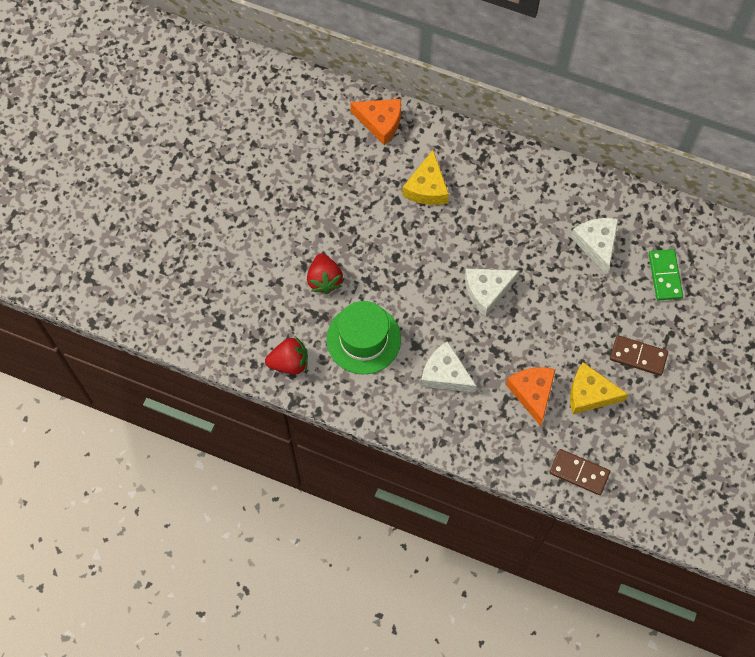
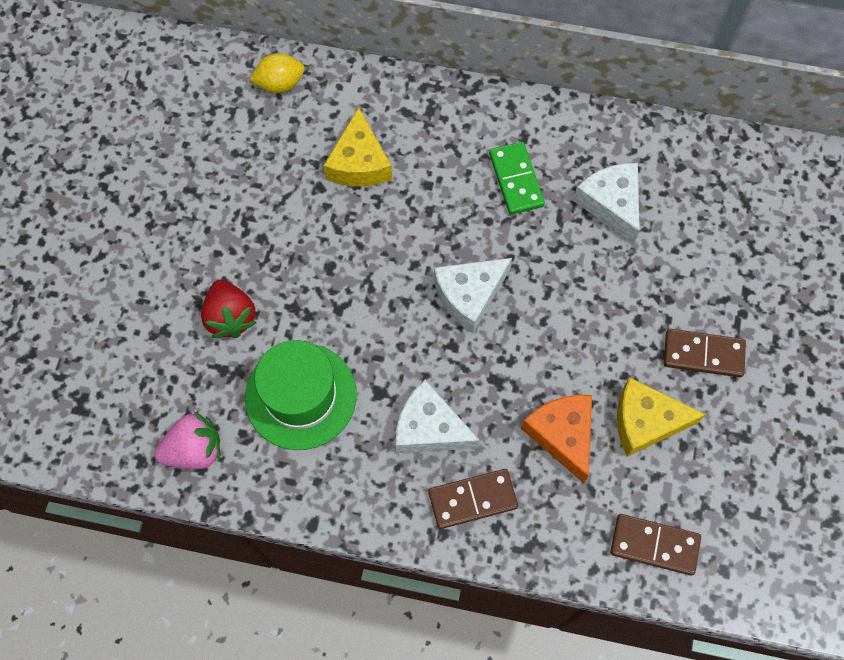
camera: 10 degrees left, 0 degrees up
(289, 362) = (194, 450): red strawberry -> pink strawberry
(380, 122) = (280, 84): orange cheese -> yellow lemon
(465, 424) = (472, 500): none -> brown domino
(665, 276) = (715, 233): green domino -> green domino (516, 180)

